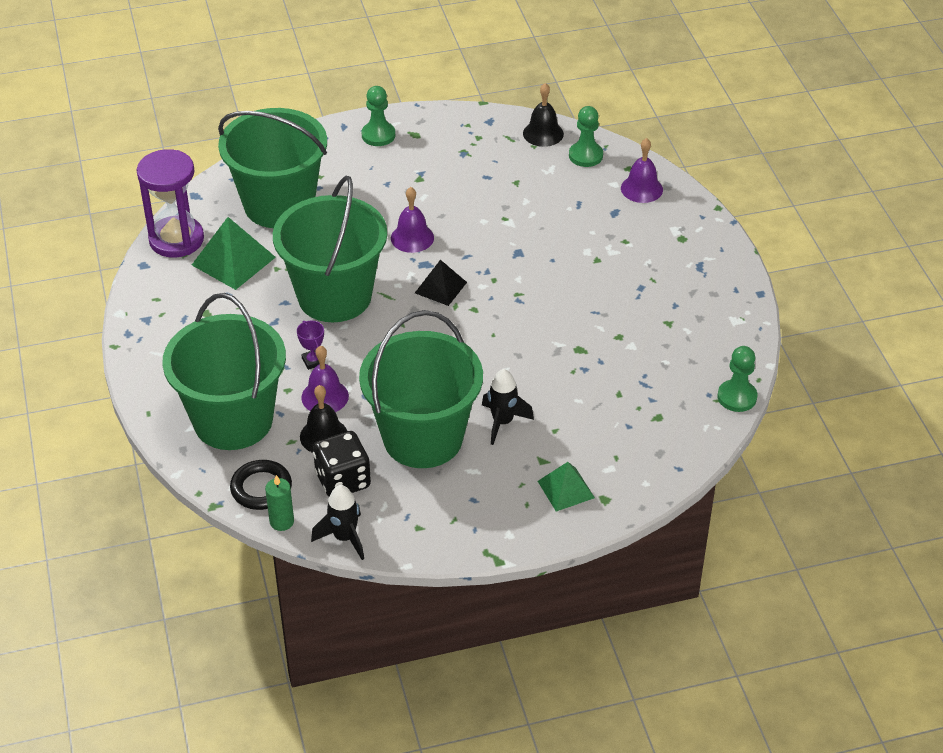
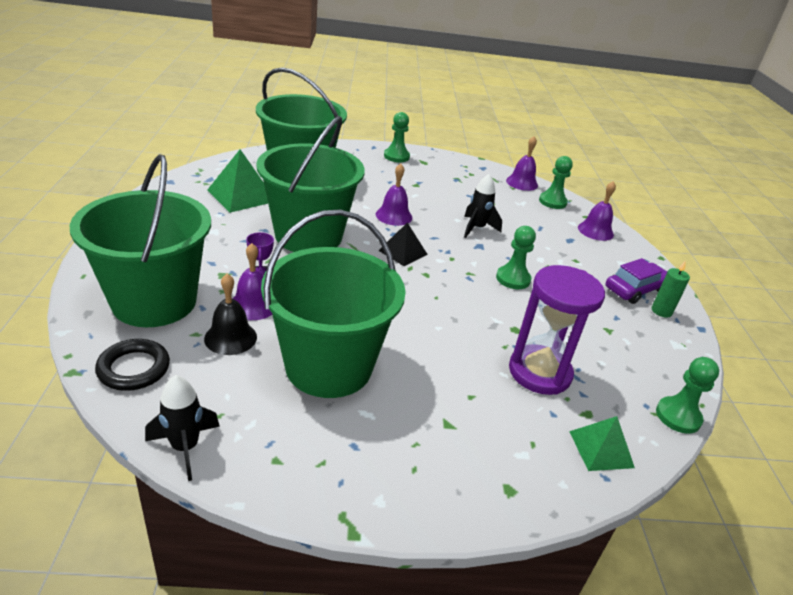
camera: 10 degrees right, 10 degrees down
(176, 239) = (207, 174): purple hourglass -> purple hourglass (539, 372)
(282, 521) = (129, 409): green candle -> green candle (661, 311)
(343, 480) = (223, 384): black dice -> none
(502, 422) = (418, 374): black rocket -> black rocket (476, 228)
(543, 133) = (522, 183): black bell -> purple bell
(563, 288) = (513, 279): none -> green pawn
(566, 489) = (465, 464): green pyramid -> green pyramid (601, 449)
(692, 263) = (635, 289): none -> purple car

